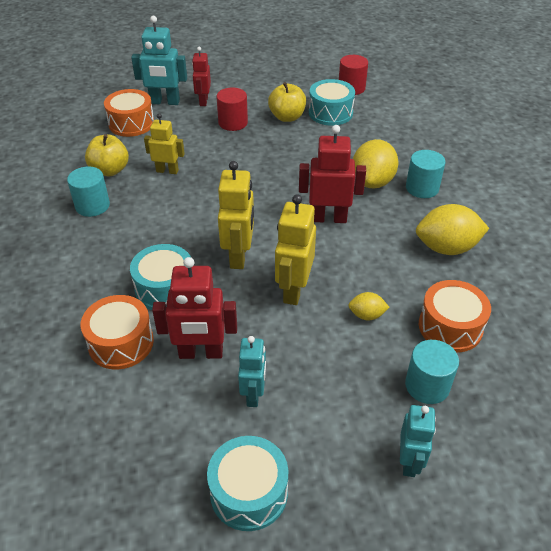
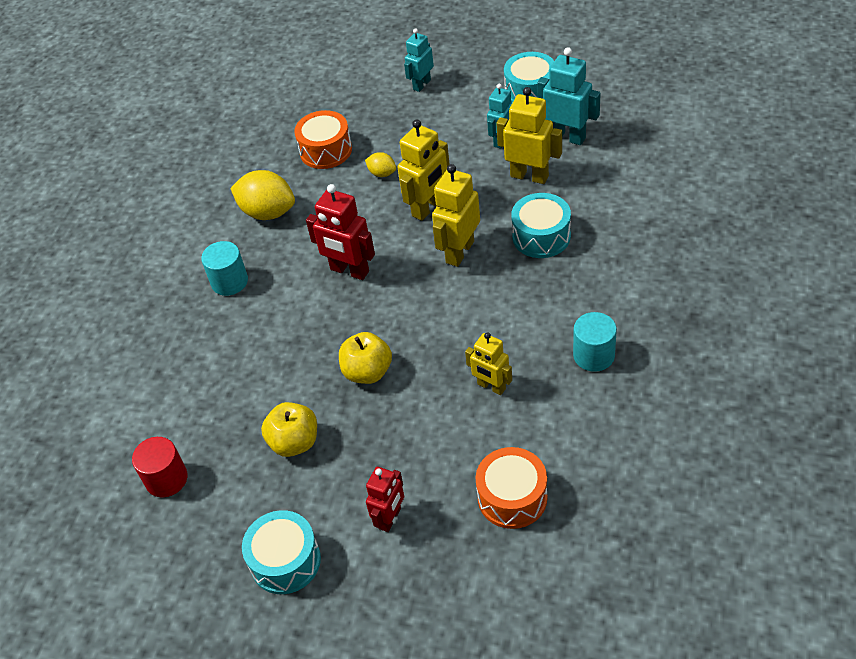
camera: 150 degrees left, 5 degrees up
(110, 170) = (562, 408): yellow apple -> yellow apple (367, 372)
(121, 343) = (592, 198): orange drum -> none
(165, 102) = (448, 535): turquoise robot -> turquoise robot (567, 137)
(201, 353) = (529, 176): red robot -> yellow robot
(233, 123) = (371, 453): red cylinder -> none
(330, 113) = (233, 433): turquoise drum -> turquoise drum (285, 561)
(372, 182) = (272, 304): yellow lemon -> none
(427, 386) = (376, 119): turquoise cylinder -> none

